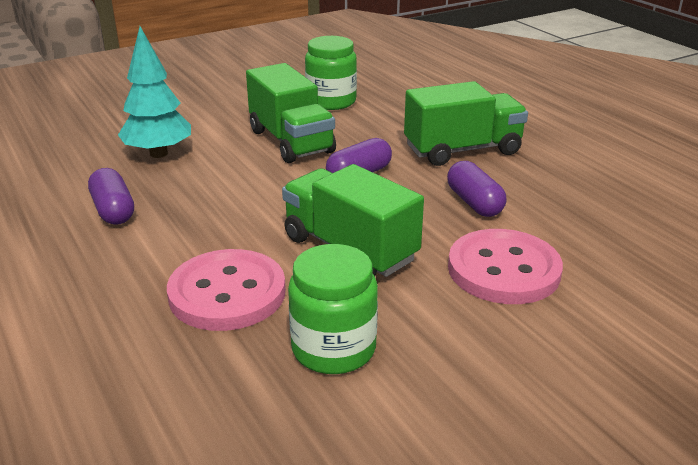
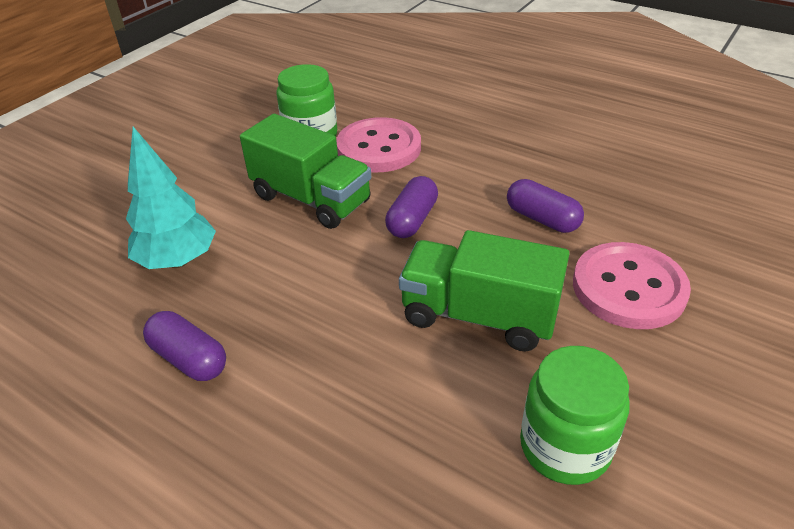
camera: 25 degrees left, 10 degrees up
(227, 293) = (407, 422): pink button -> pink button (379, 148)
(462, 150) = (482, 160): green truck -> none

